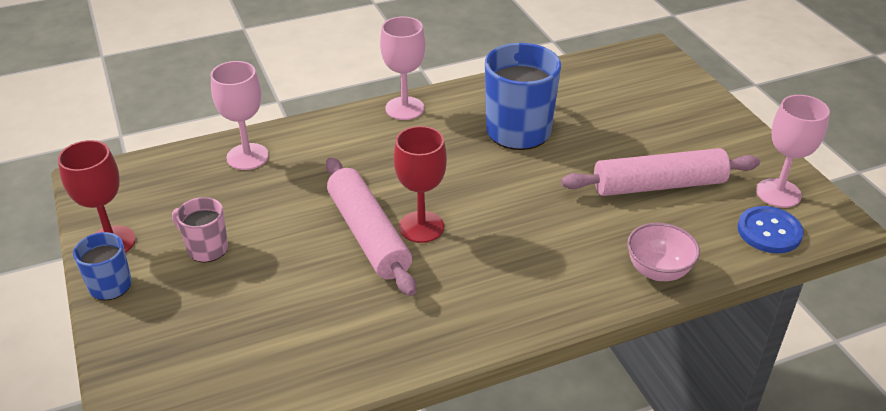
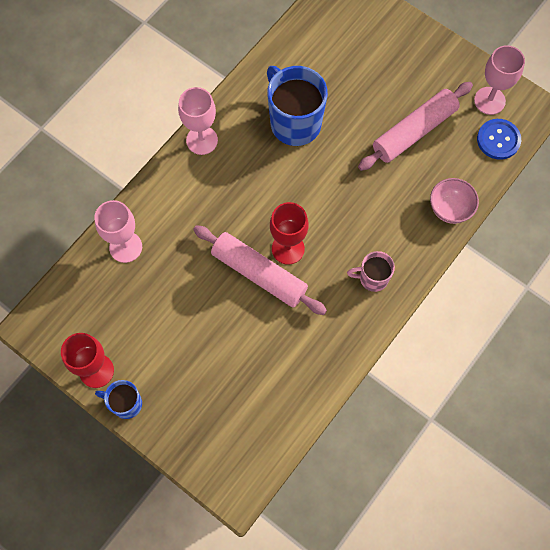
camera: 30 degrees left, 30 degrees up
(206, 248) = (163, 341): pink mug -> pink mug (372, 278)

